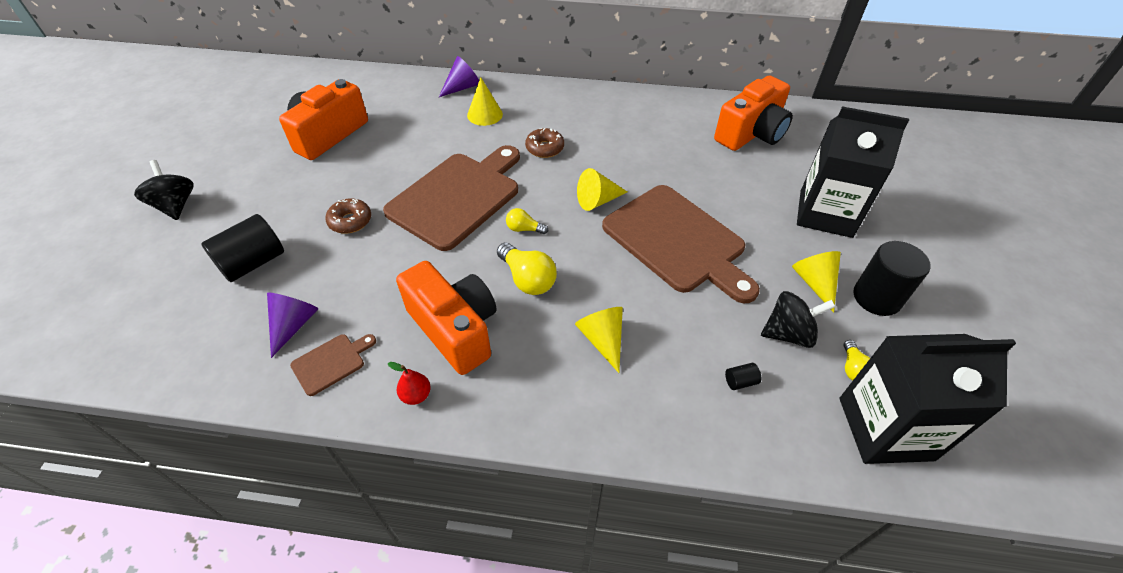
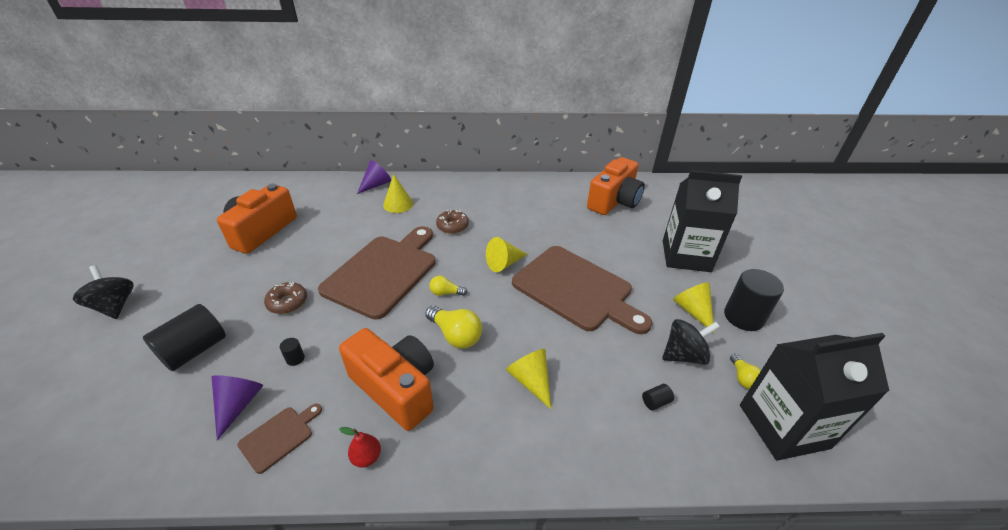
camera: 10 degrees left, 10 degrees down
(353, 284) = (295, 358): none -> black cylinder

